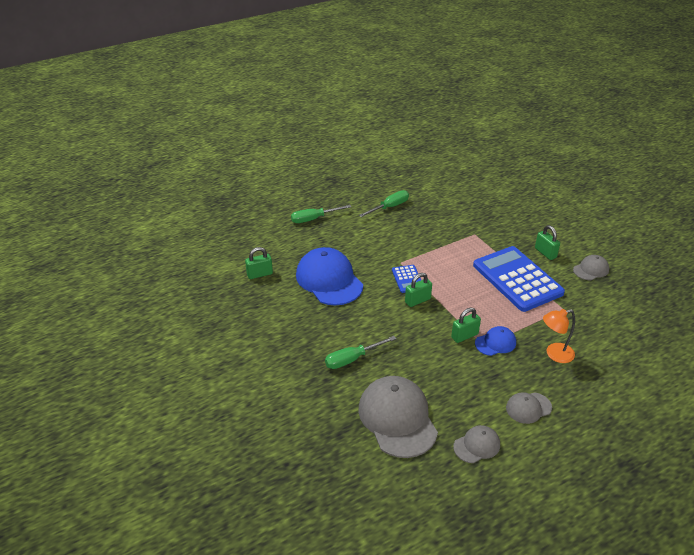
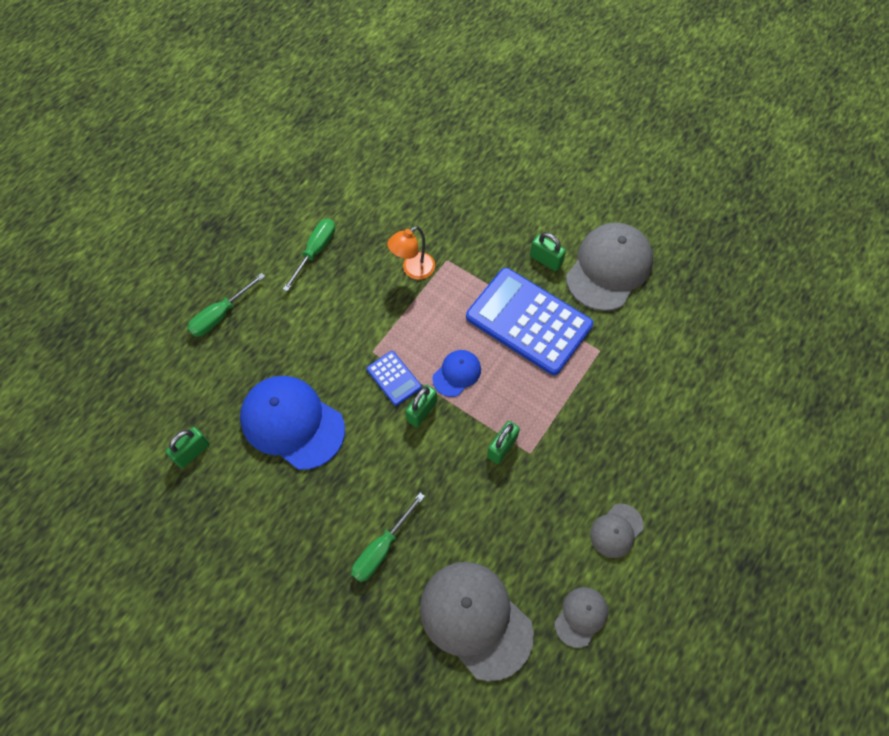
camera: 25 degrees left, 25 degrees up
(495, 343) = (542, 442): blue cap -> blue cap (457, 373)
(554, 354) = (615, 431): orange lamp -> orange lamp (413, 270)
(591, 269) = (609, 268): grey cap -> grey cap, size x2.01

